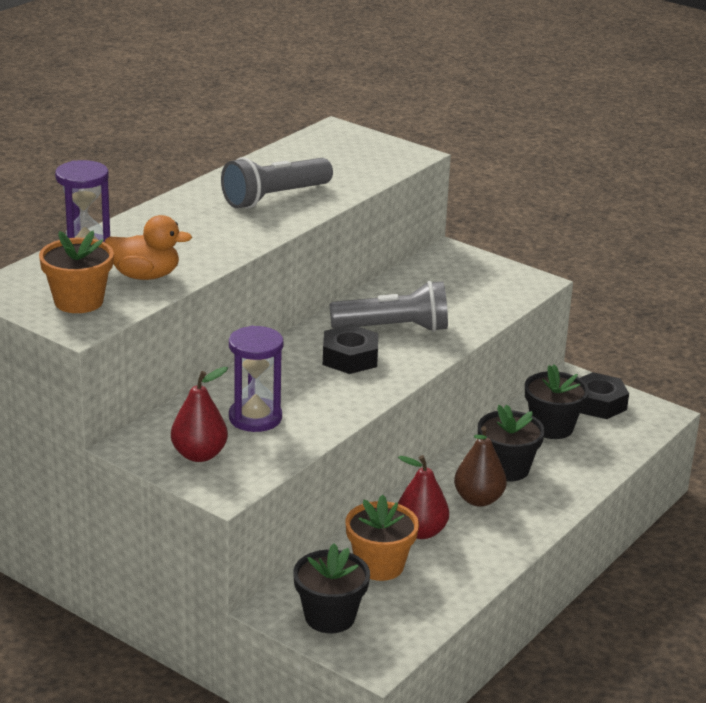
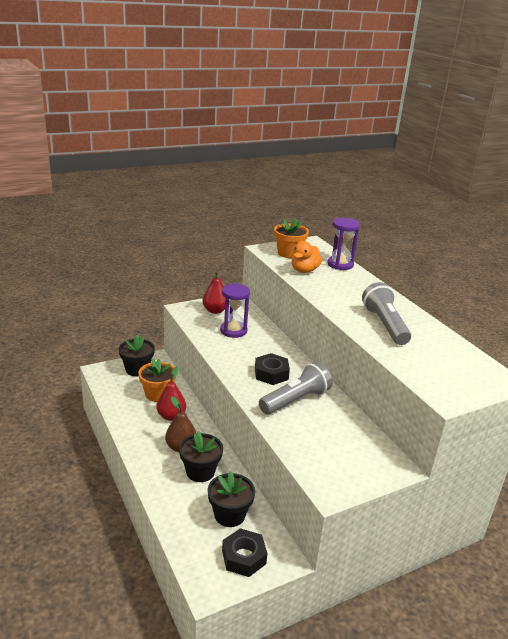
camera: 115 degrees right, 0 degrees up
(394, 328) = (295, 400): grey flashlight -> grey flashlight turned 150 degrees counterclockwise

